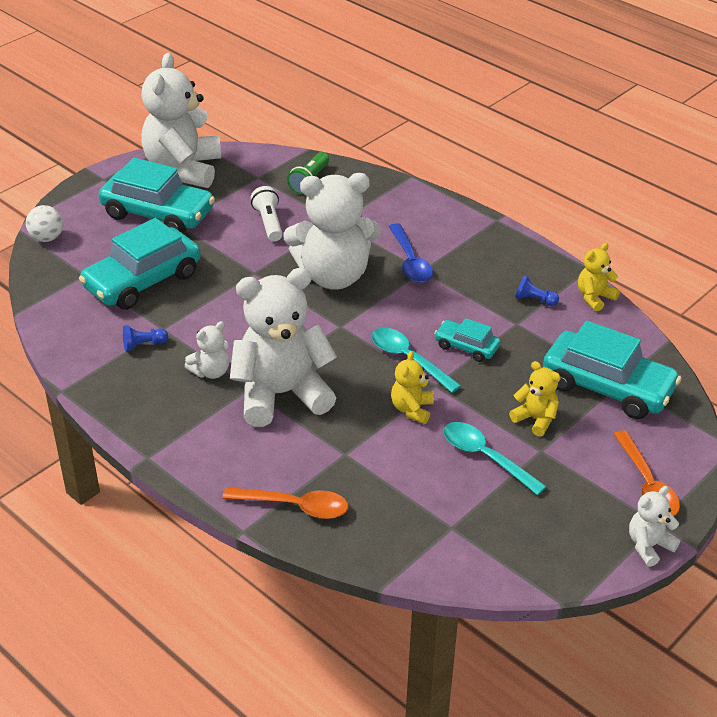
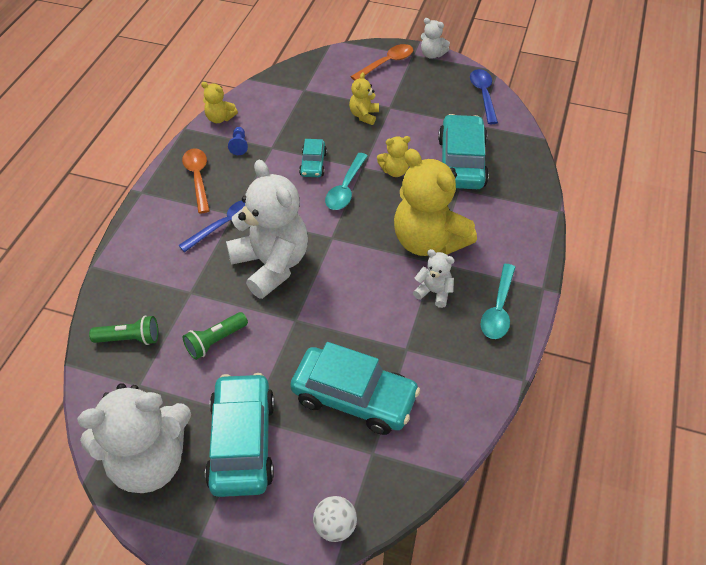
camera: 115 degrees left, 10 degrees up
(143, 345) = (434, 352): blue pawn -> none
(269, 223) = (215, 341): white flashlight -> green flashlight
(281, 394) = (428, 241): white teddy bear -> yellow teddy bear
(294, 506) = (520, 195): orange spoon -> orange spoon (198, 178)
(486, 457) = (413, 127): turquoise spoon -> turquoise spoon (498, 309)
(516, 562) = (483, 95): none -> blue spoon
(607, 387) = (312, 93): turquoise car -> turquoise car (461, 162)

